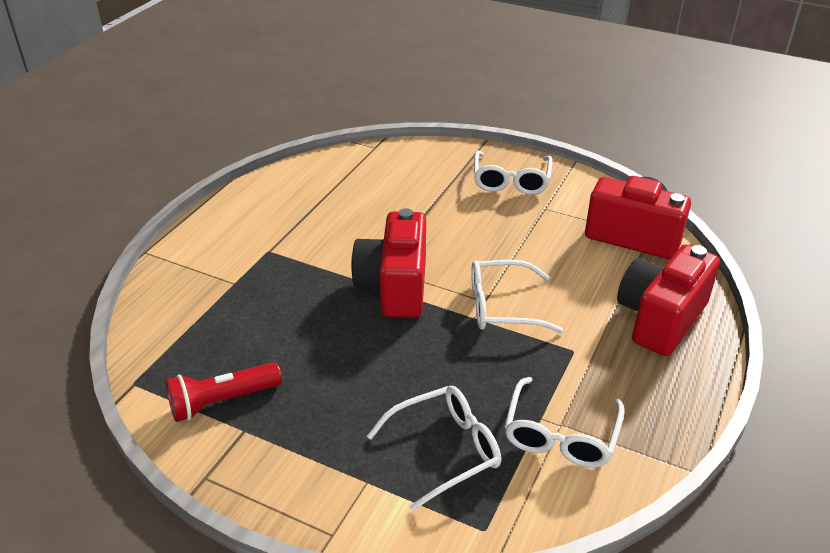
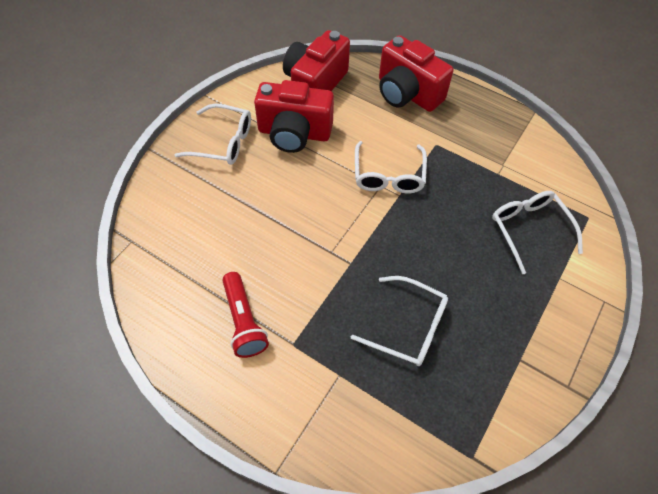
camera: 85 degrees left, 20 degrees up
(222, 401) = (491, 377): red flashlight -> red flashlight (243, 321)
(394, 286) = (358, 243): red camera -> red camera (294, 133)
(561, 434) = (511, 166): white glasses -> white glasses (408, 326)

